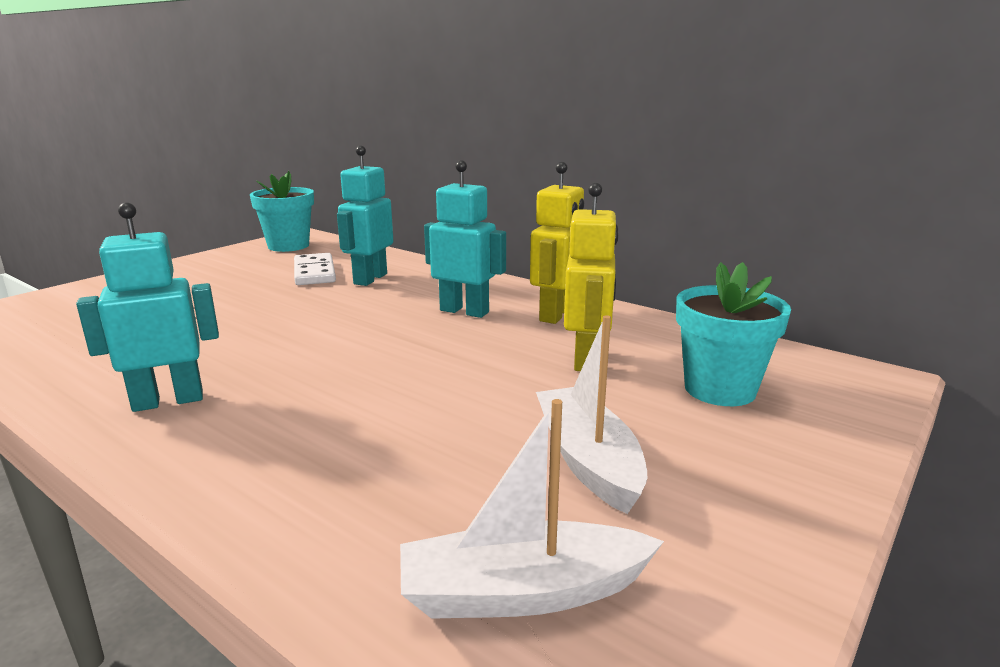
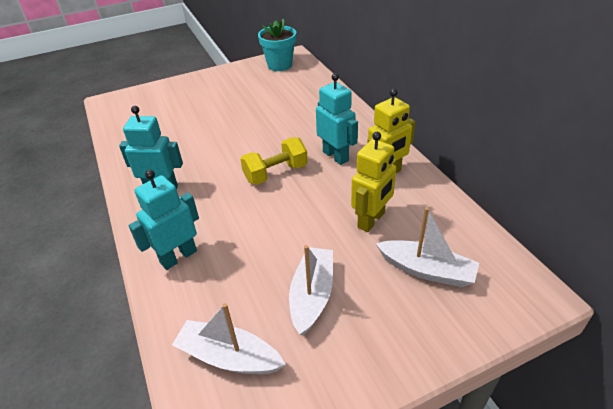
camera: 30 degrees right, 20 degrees up
(314, 273) = (278, 97): white domino -> none
(370, 279) = (304, 110): turquoise robot -> turquoise robot (178, 257)
(384, 343) = (276, 173): none -> yellow dumbbell
(720, 389) = (427, 270): turquoise flower pot -> white boat

